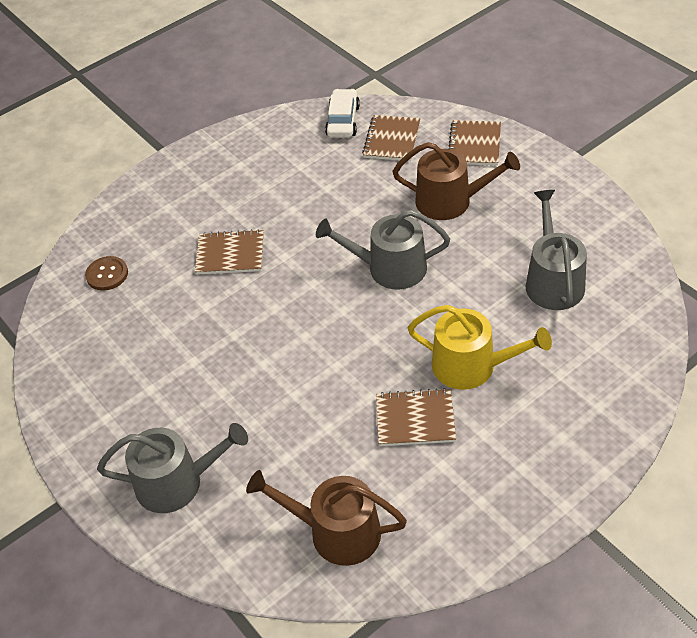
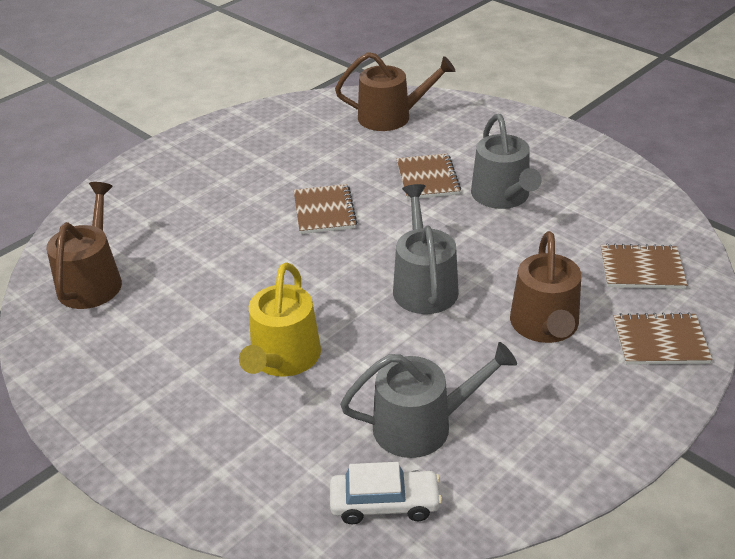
camera: 80 degrees right, 10 degrees down
(107, 274) = (391, 117): brown button -> brown watering can
(177, 482) = (159, 188): grey watering can -> grey watering can (503, 196)
(343, 121) = (661, 228): white car -> white car (385, 503)
(415, 419) = (214, 321): brown notebook -> brown notebook (324, 211)

